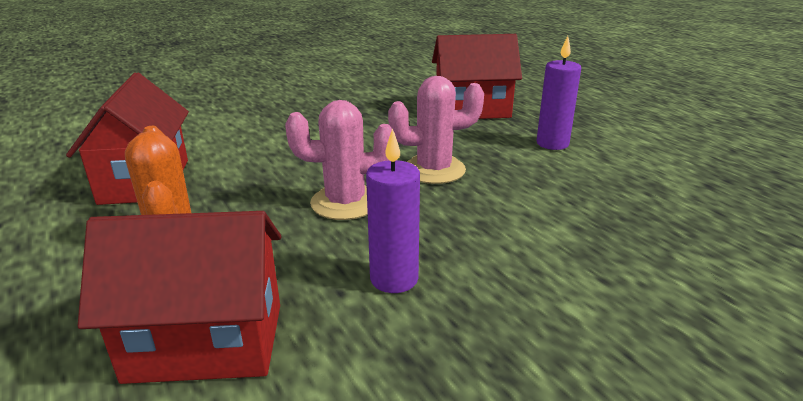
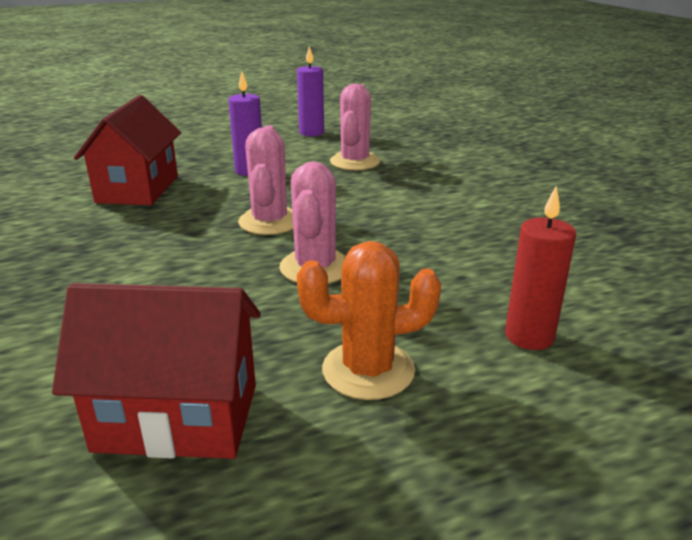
camera: 80 degrees left, 0 degrees up
(206, 342) = (529, 336): red house -> red candle
(394, 279) = (446, 254): purple candle -> purple candle (311, 133)
(640, 197) = (355, 162): none -> pink cactus

